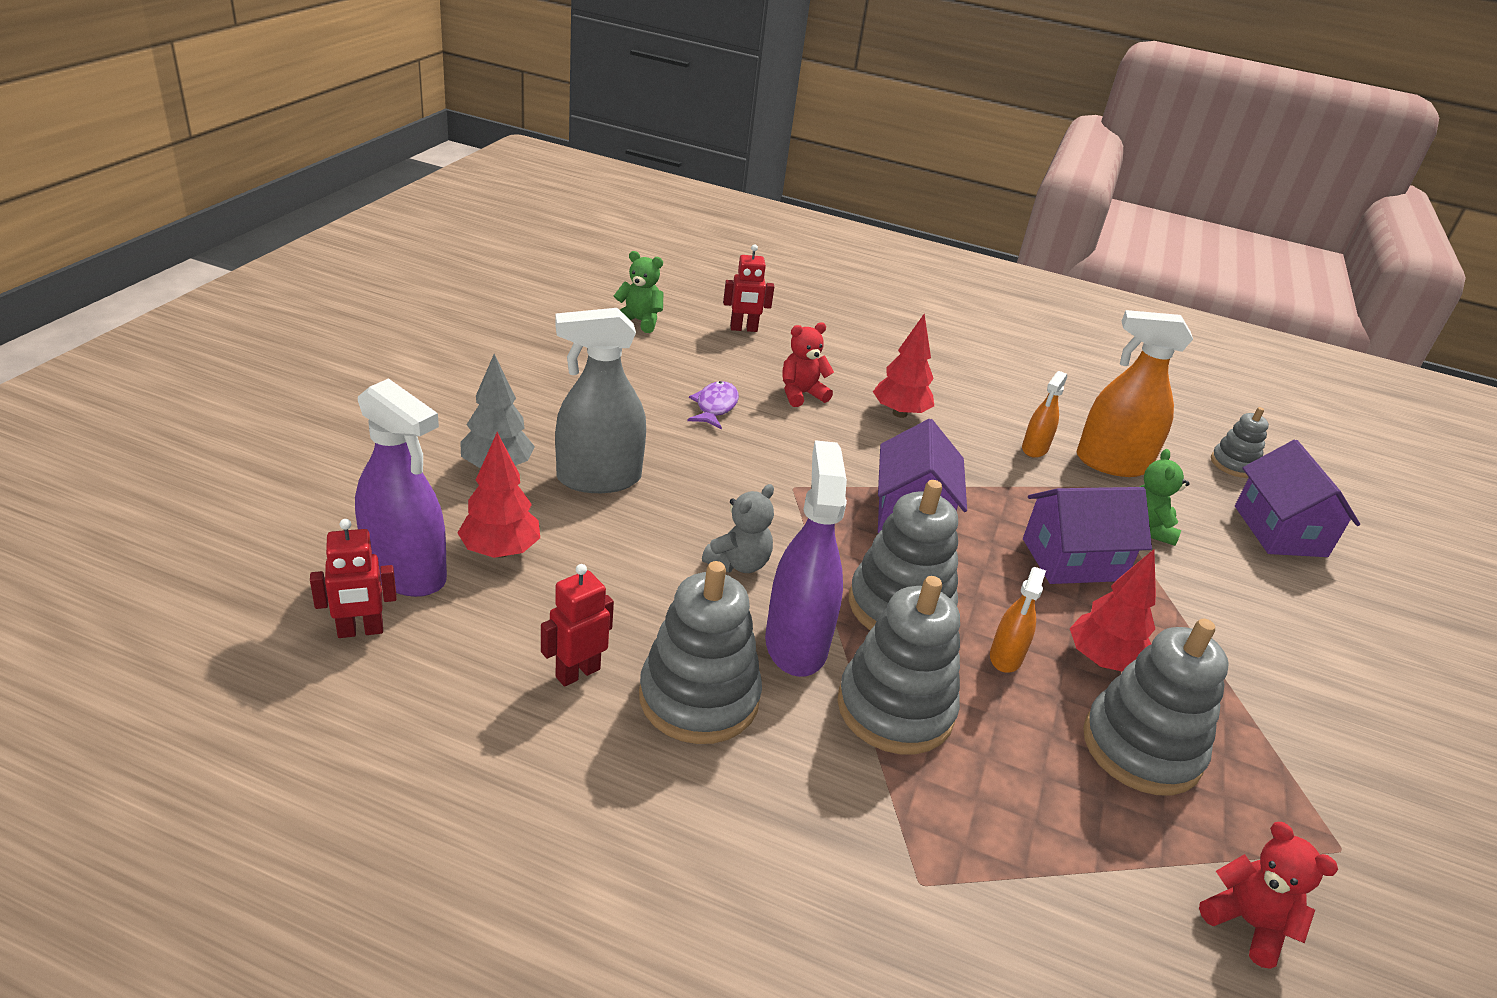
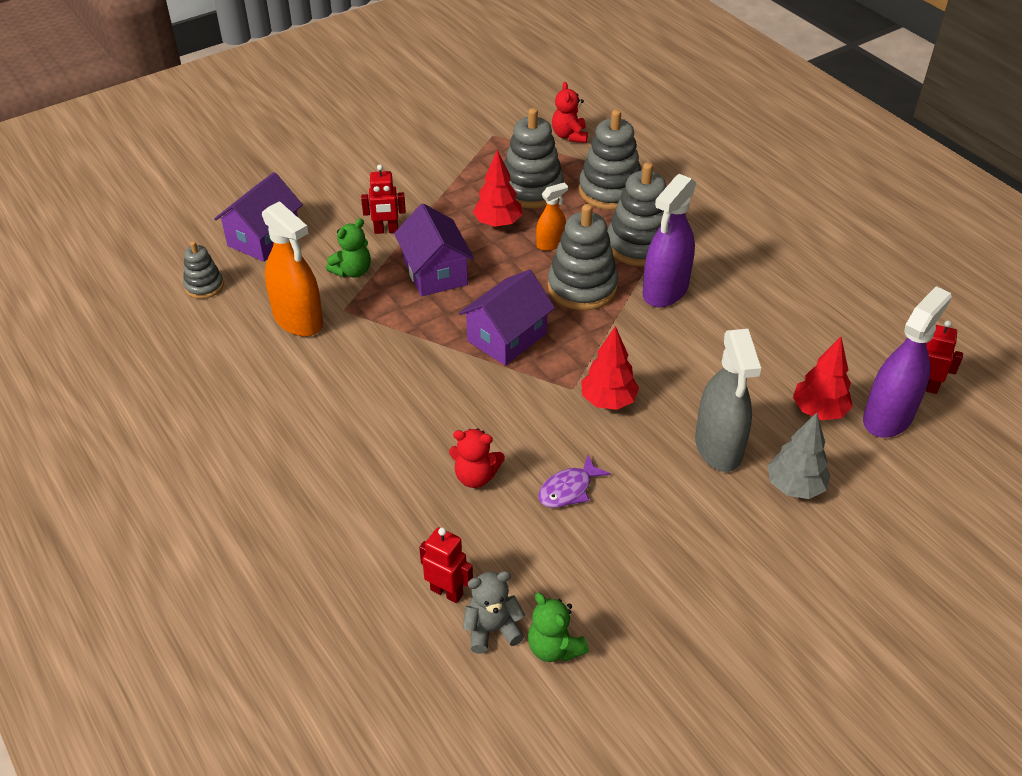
camera: 140 degrees left, 10 degrees up
(405, 572) = (888, 417): purple spray bottle -> purple spray bottle turned 60 degrees clockwise
(577, 672) = (802, 320): red robot -> red robot (386, 230)
(599, 478) = (718, 447): grey spray bottle -> grey spray bottle turned 60 degrees clockwise
(699, 698) = (741, 285): grey stacking toy -> grey stacking toy (610, 191)
(739, 563) = (661, 347): grey teddy bear -> grey teddy bear (492, 629)
(899, 413) = (409, 424): red tree -> red tree (608, 401)
(1034, 449) = (341, 352): orange spray bottle -> none
(1073, 560) = (435, 272): purple house -> purple house turned 45 degrees clockwise

